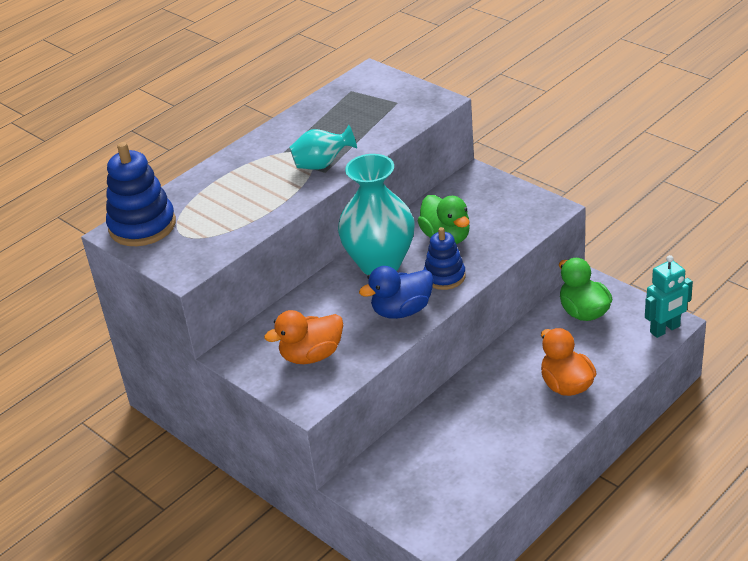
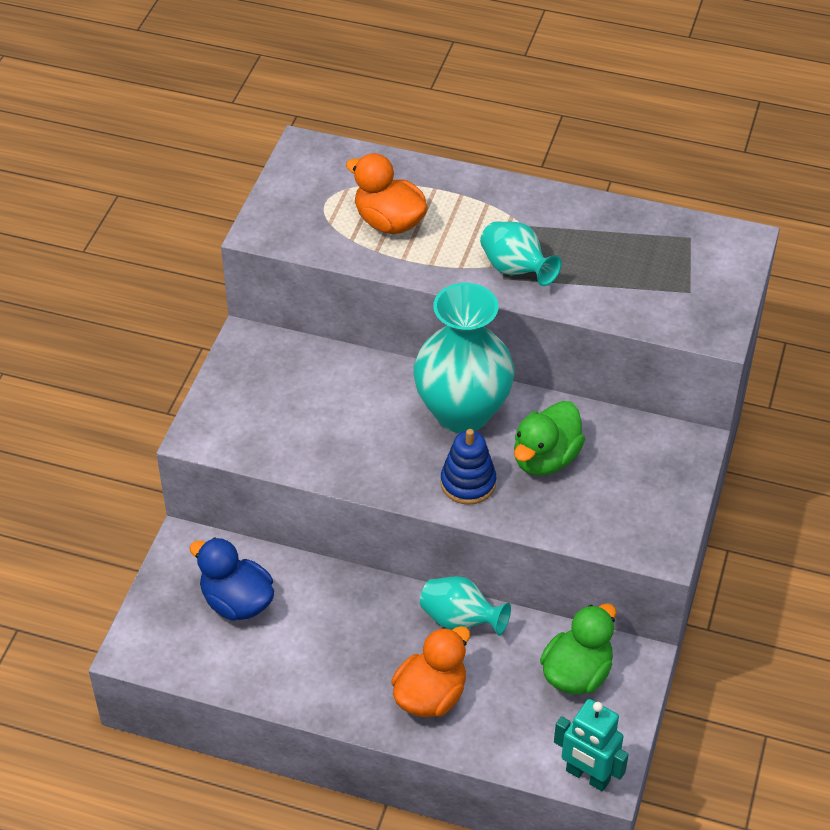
camera: 60 degrees right, 10 degrees up
(142, 226) = (325, 164): blue stacking toy -> none
(311, 355) = (274, 410): orange duck -> orange duck (389, 222)
(402, 310) = (386, 464): blue duck -> blue duck (237, 602)
(511, 354) = (460, 620): none -> turquoise vase

